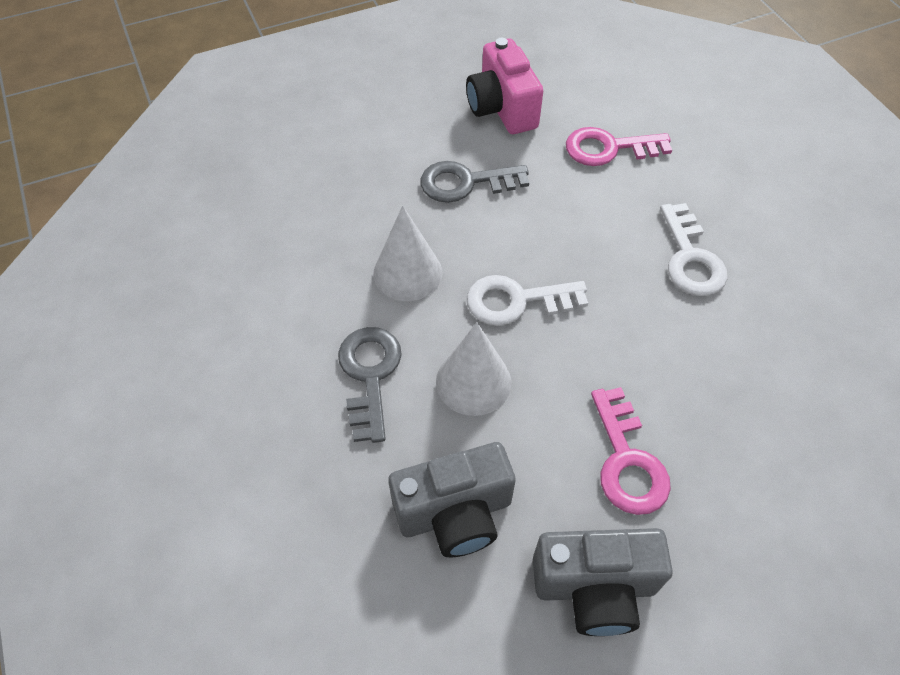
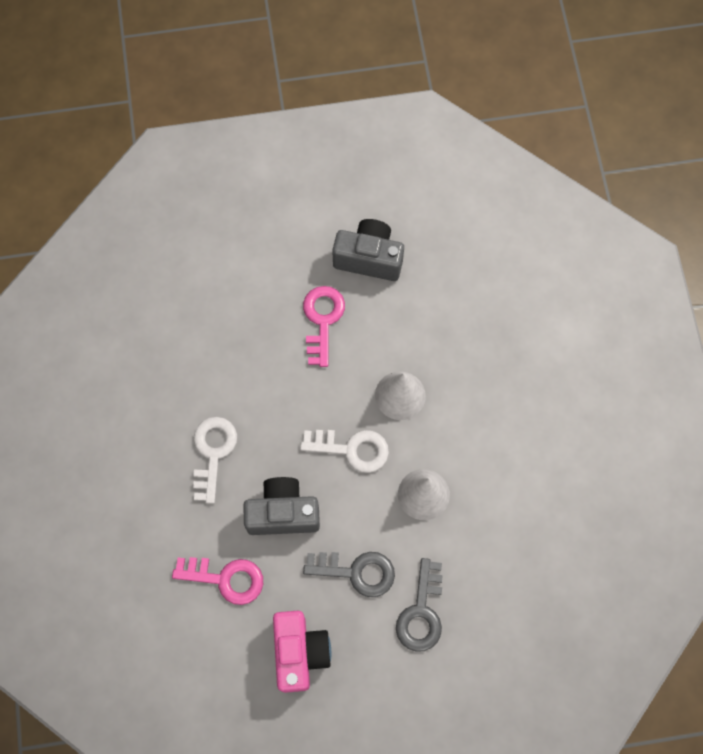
camera: 165 degrees left, 15 degrees up
(370, 375) = (467, 417): grey key -> grey key (421, 612)
(455, 513) = (434, 315): grey camera -> grey camera (283, 513)

